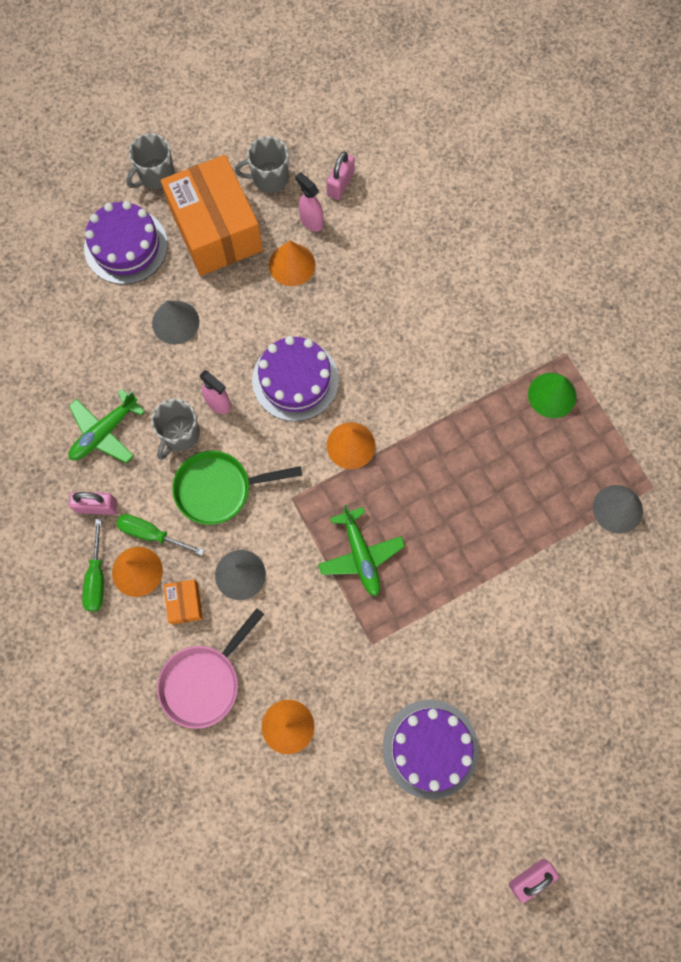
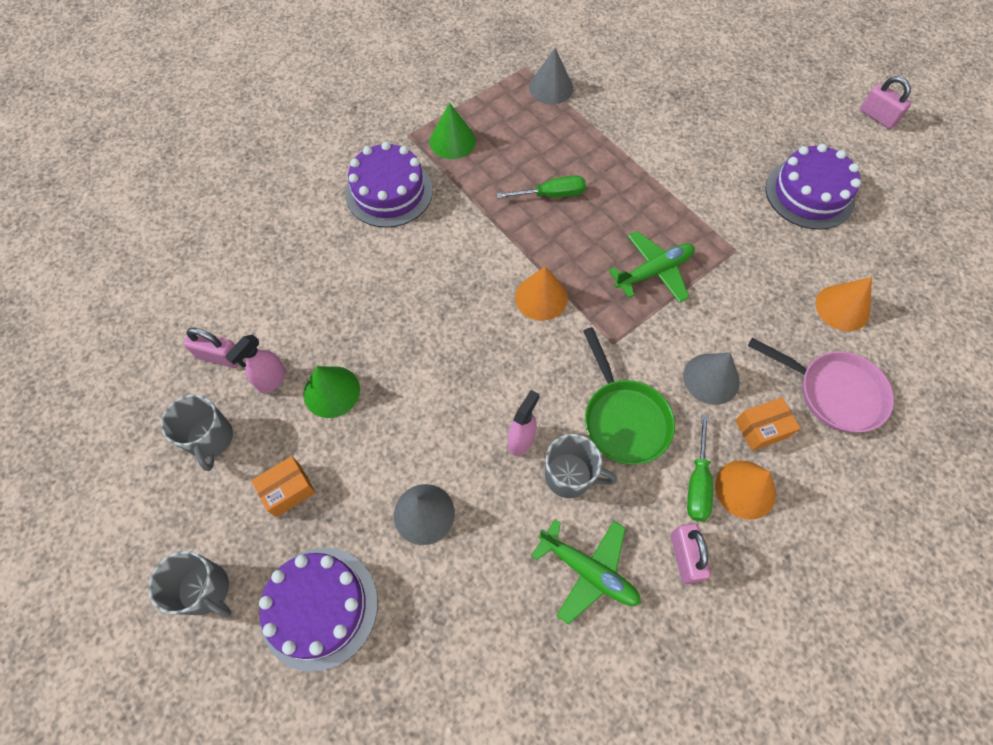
camera: 100 degrees left, 10 degrees down
(96, 577) = (768, 535): green screwdriver -> green screwdriver (551, 195)
(216, 230) = (288, 490): orange box -> orange box, size x0.41
(292, 264) = (331, 391): orange cone -> green cone
(295, 380) = (477, 363): purple cake -> purple cake (389, 192)

